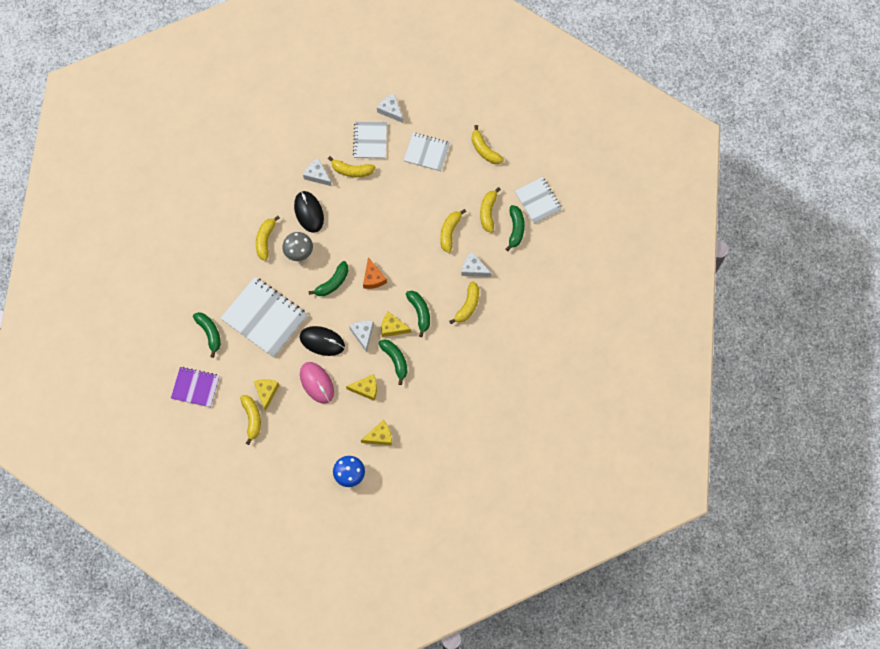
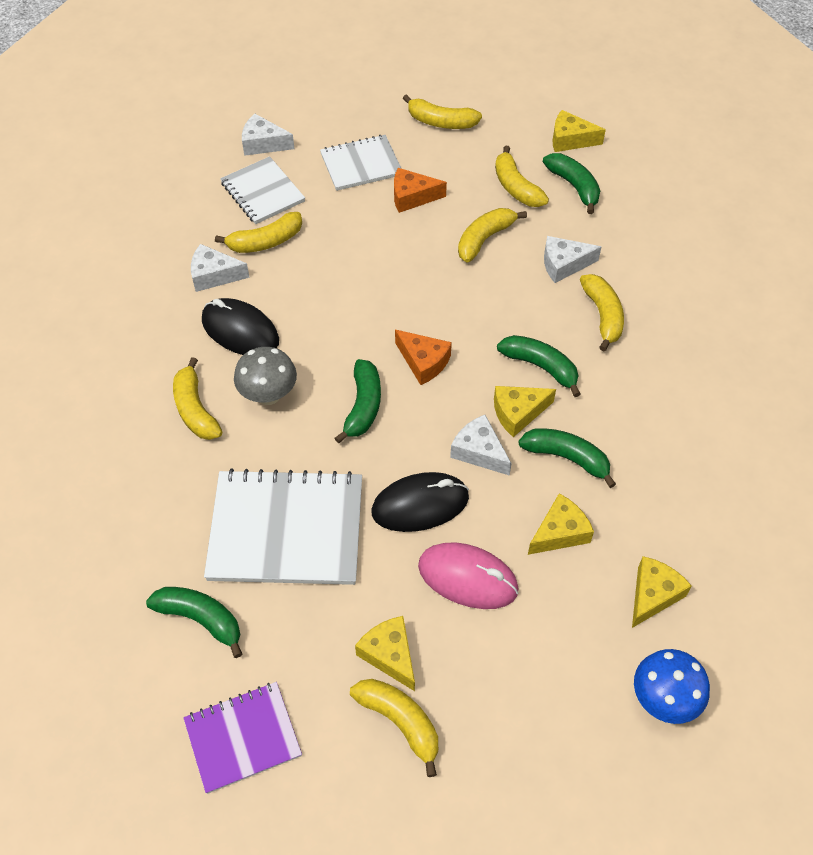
camera: 35 degrees left, 15 degrees down
(436, 187) = (412, 197): none -> orange cheese
(450, 232) = (484, 239): yellow banana -> yellow banana turned 60 degrees clockwise
(538, 201) = (570, 140): white notebook -> yellow cheese

